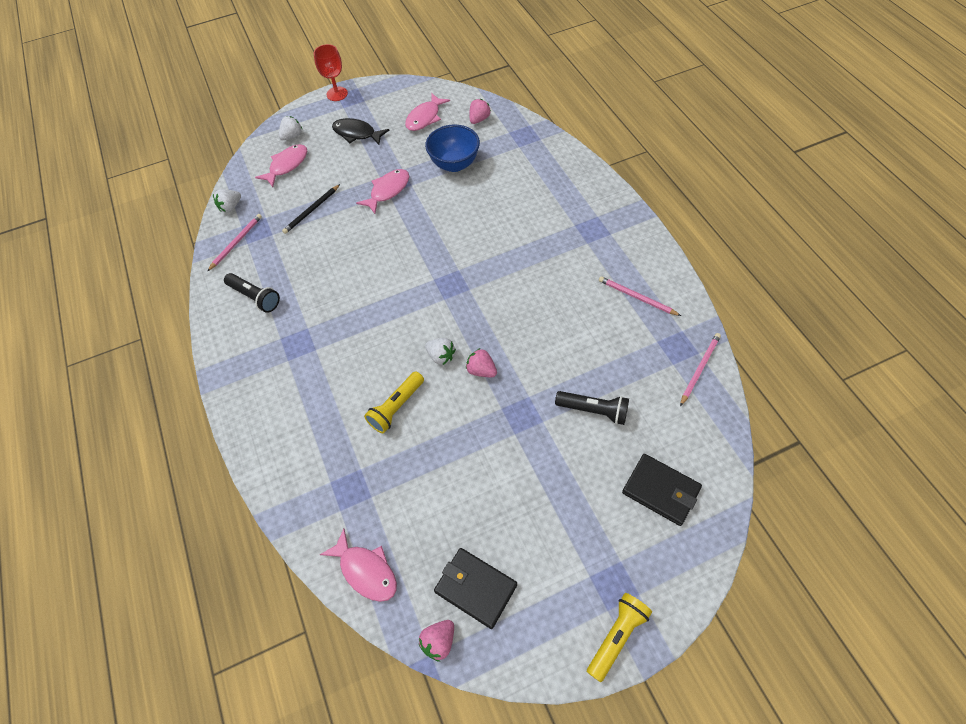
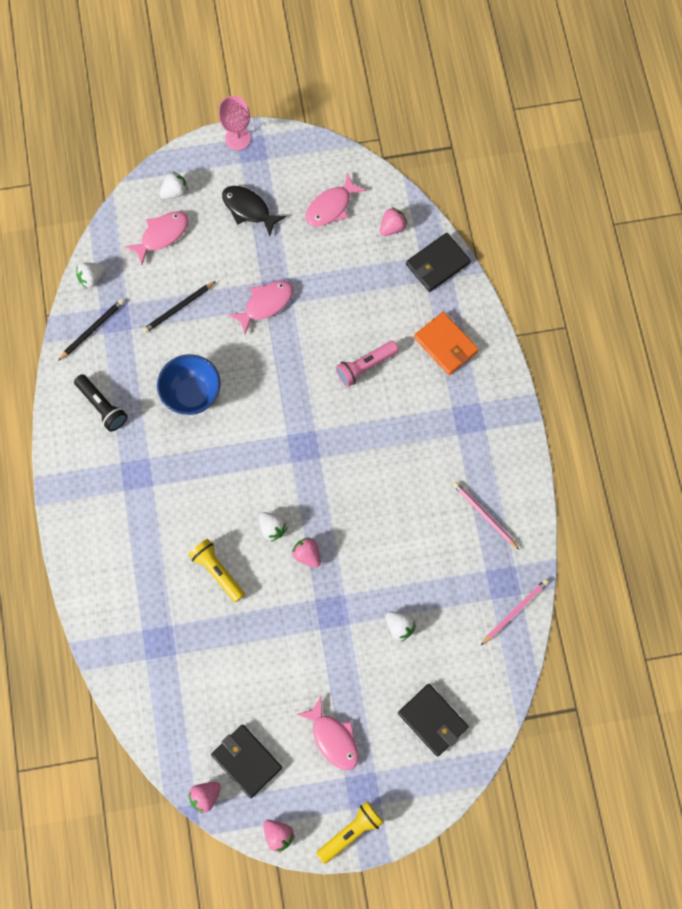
camera: 10 degrees right, 15 degrees up
(236, 242) = (92, 329): pink pencil -> black pencil
(337, 94) = (238, 138): red goblet -> pink goblet
(366, 570) = (158, 720): pink fish -> pink fish (333, 738)
(396, 407) = (217, 571): yellow flashlight -> yellow flashlight turned 90 degrees clockwise
(454, 164) = (347, 287): blue bowl -> blue bowl (192, 394)
(488, 213) = (365, 366): none -> pink flashlight
(524, 133) = (437, 264): none -> black wallet
(535, 664) = (278, 834): none -> pink strawberry
(552, 183) = (445, 345): none -> orange wallet
(593, 410) = (399, 626): black flashlight -> white strawberry

